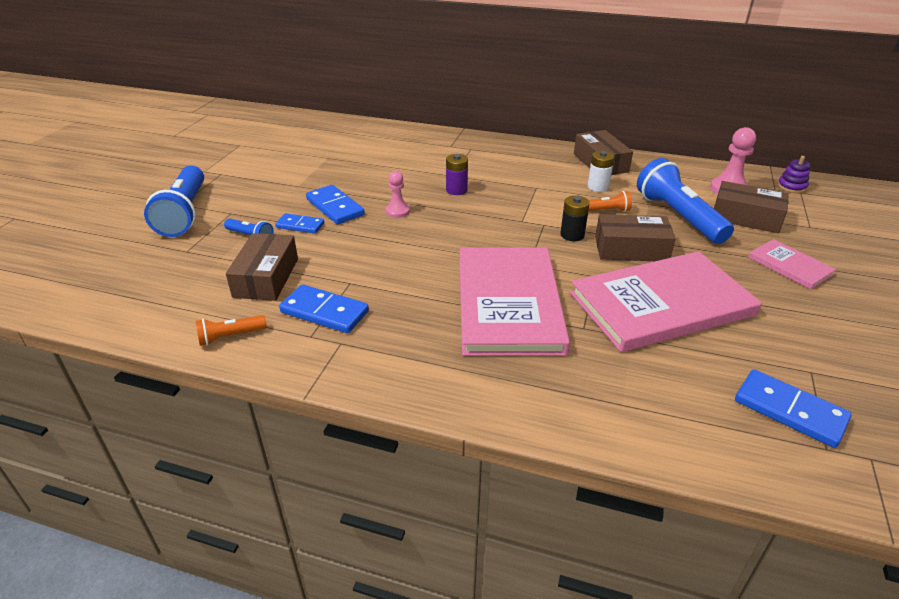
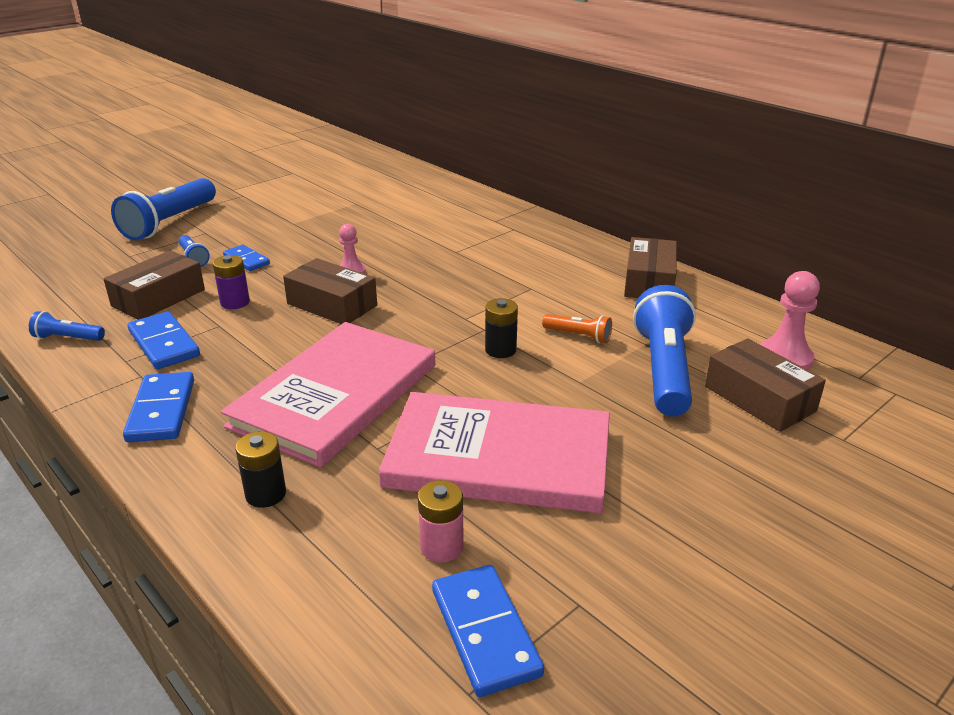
camera: 30 degrees right, 5 degrees down
(230, 336) = (68, 338): orange flashlight -> blue flashlight
(335, 207) = (299, 252): blue domino -> blue domino (162, 410)
(456, 190) = (439, 267): purple battery -> purple battery (235, 302)
(556, 388) = (266, 494): none -> black battery
(598, 187) = (607, 307): white battery -> none
(631, 249) = (549, 386): brown box -> brown box (332, 305)
(703, 373) = (442, 546): none -> pink battery
(789, 266) = (736, 475): pink book -> none
(791, 187) = (891, 382): purple stacking toy -> none

